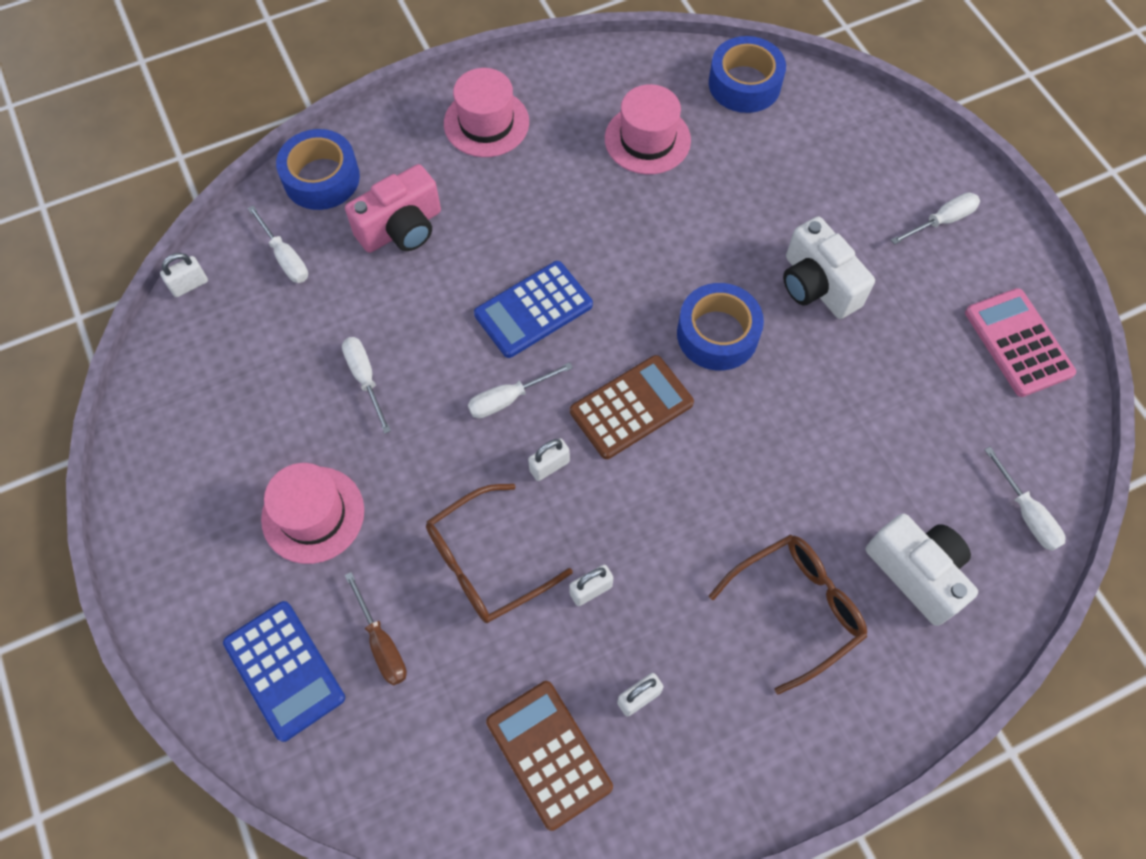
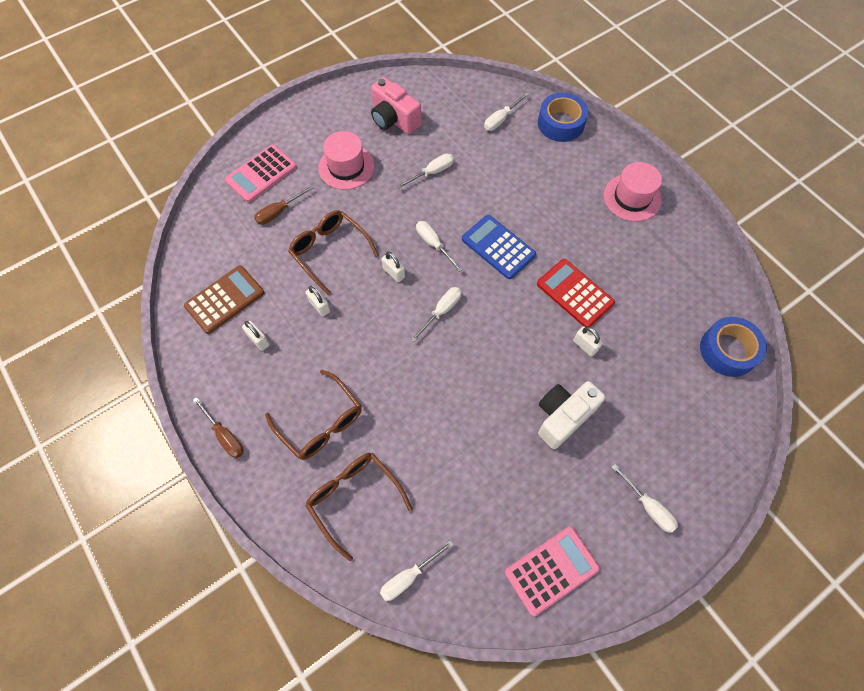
camera: 80 degrees right, 0 degrees up
(189, 285) = (472, 82): white padlock -> white padlock (585, 346)
(284, 670) = (261, 174): blue calculator -> pink calculator
(401, 228) = (537, 169): pink camera -> pink camera (394, 119)
(631, 407) = (441, 311): brown calculator -> white screwdriver
(632, 229) = (575, 293): none -> red calculator
(647, 139) = (652, 293): pink hat -> none
(717, 334) = (507, 355): blue tape -> none
(805, 765) = (225, 435): none -> brown screwdriver
(916, 573) = (354, 498): white camera -> brown glasses

